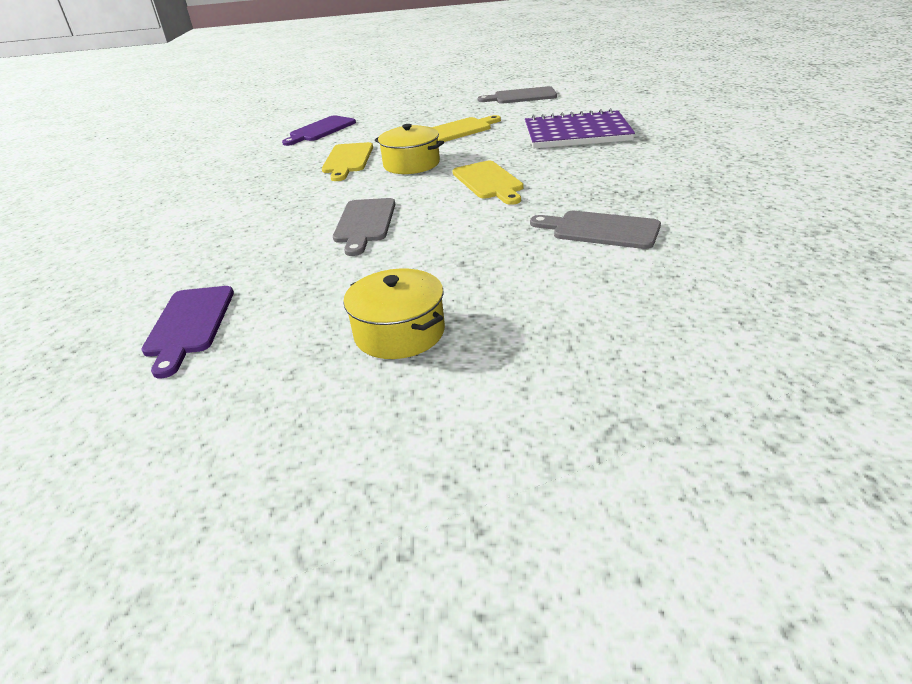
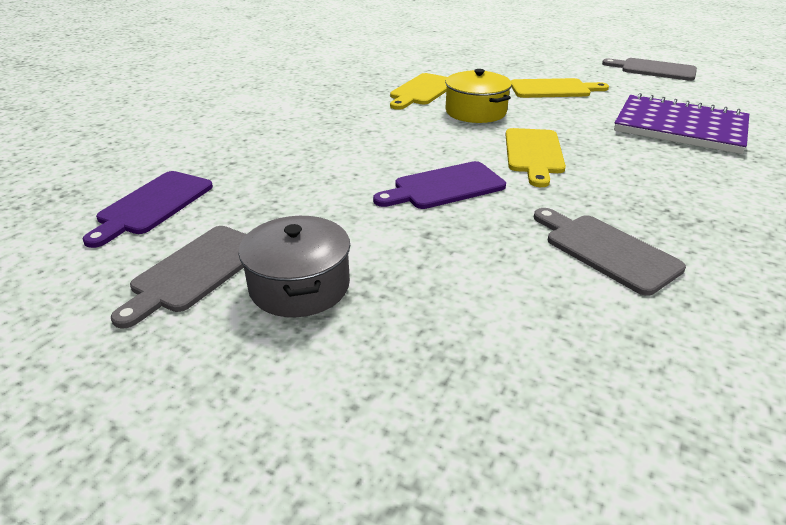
camera: 25 degrees right, 0 degrees up
(320, 130) = (426, 55): purple cutting board -> purple cutting board (444, 187)
(365, 223) = (377, 159): grey cutting board -> grey cutting board (196, 271)
(399, 332) = (299, 286): yellow pot -> grey pot

